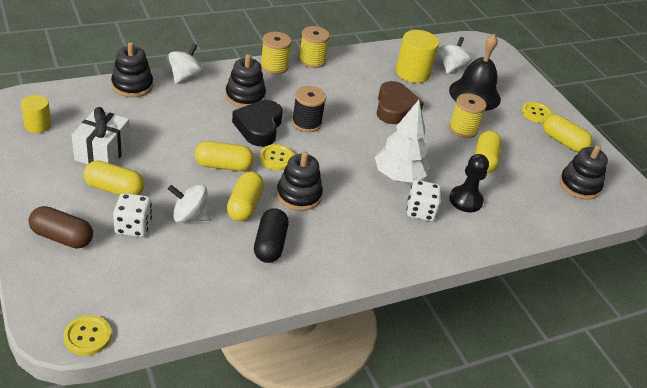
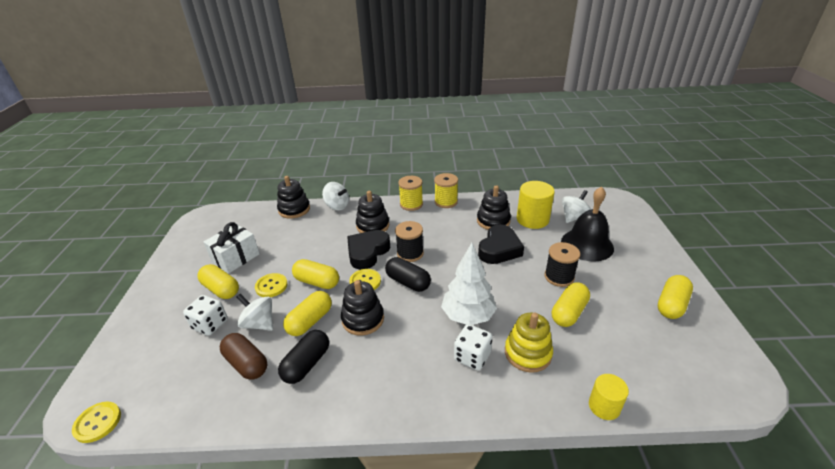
camera: 30 degrees right, 5 degrees down
(38, 125) = (209, 232): yellow cylinder -> yellow cylinder (604, 406)
(62, 237) = (153, 324): brown capsule -> brown capsule (246, 364)
(185, 76) = (337, 206): white spinning top -> white spinning top turned 75 degrees clockwise
(322, 153) = (408, 282): none -> black capsule
(395, 108) = (499, 249): brown heart -> black heart
(463, 129) = (559, 277): yellow spool -> black spool
(465, 200) = (527, 353): black pawn -> yellow stacking toy
(536, 113) = (649, 270): yellow button -> yellow button (271, 286)
(563, 142) = (671, 305): yellow capsule -> yellow capsule turned 60 degrees clockwise
(579, 185) = (675, 359): black stacking toy -> black stacking toy (493, 221)

